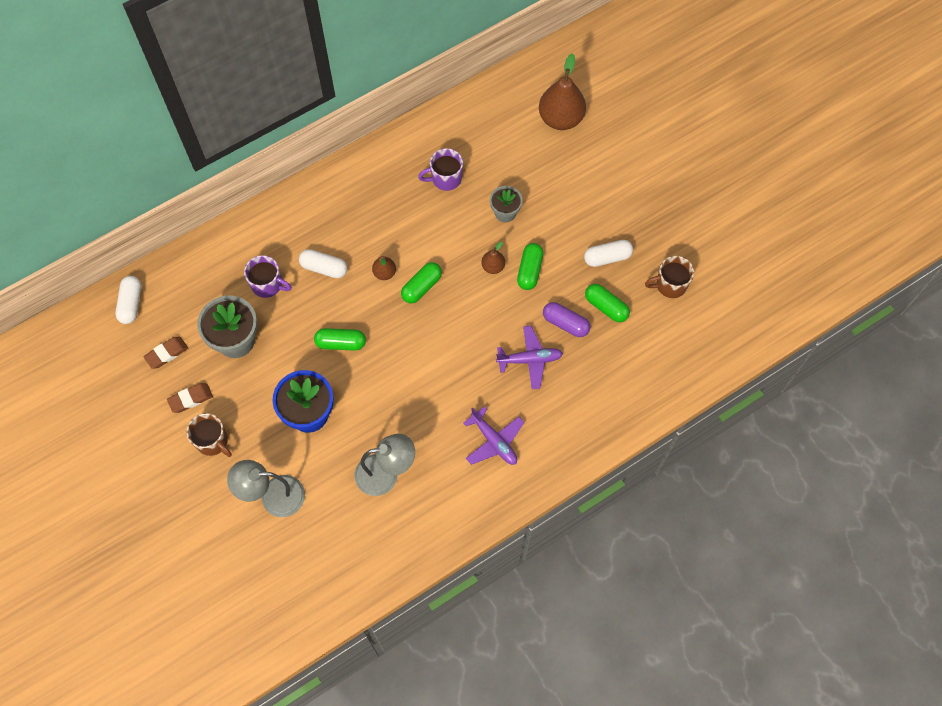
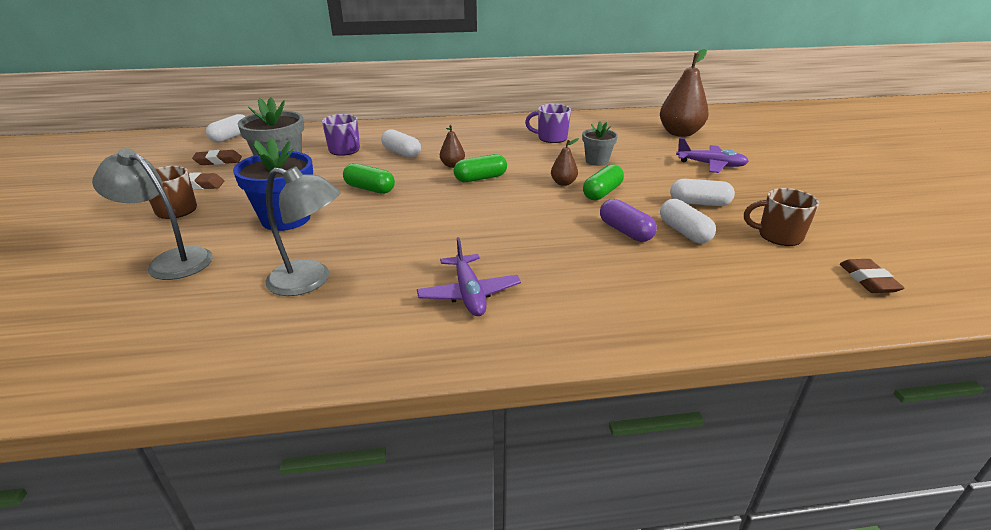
camera: 25 degrees right, 35 degrees down
(529, 360) = (564, 245): purple plane -> purple plane (710, 165)
(606, 307) = (684, 232): green capsule -> white capsule
(729, 320) = (868, 280): none -> brown eraser

